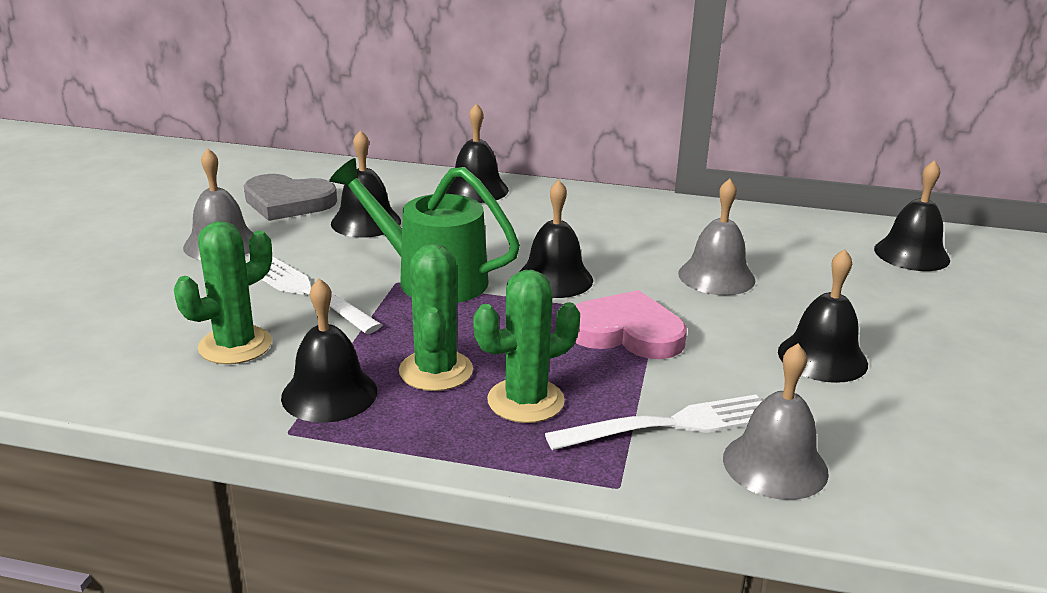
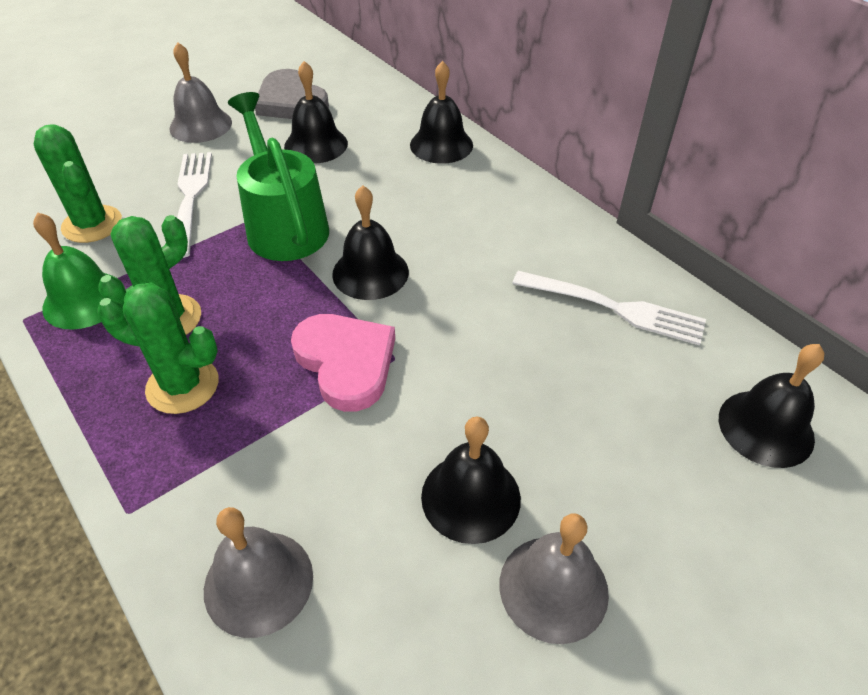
camera: 40 degrees right, 20 degrees up
(235, 345) = (92, 224): green cactus -> green cactus turned 60 degrees clockwise
(329, 394) = (84, 300): black bell -> green bell
(671, 424) = (244, 481): white fork -> white fork (615, 308)
(716, 276) = (510, 344): grey bell -> grey bell (553, 588)

